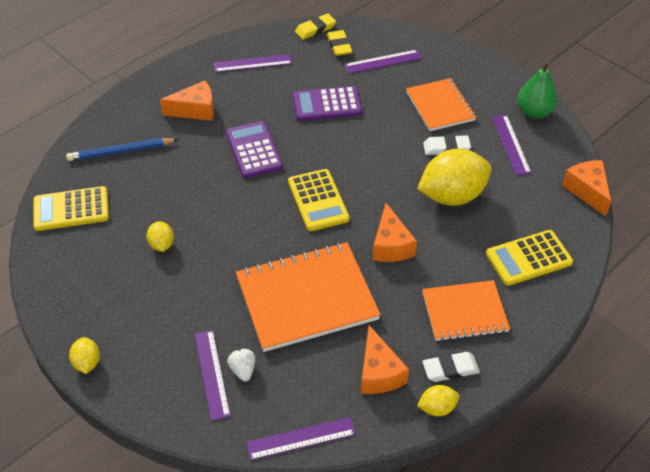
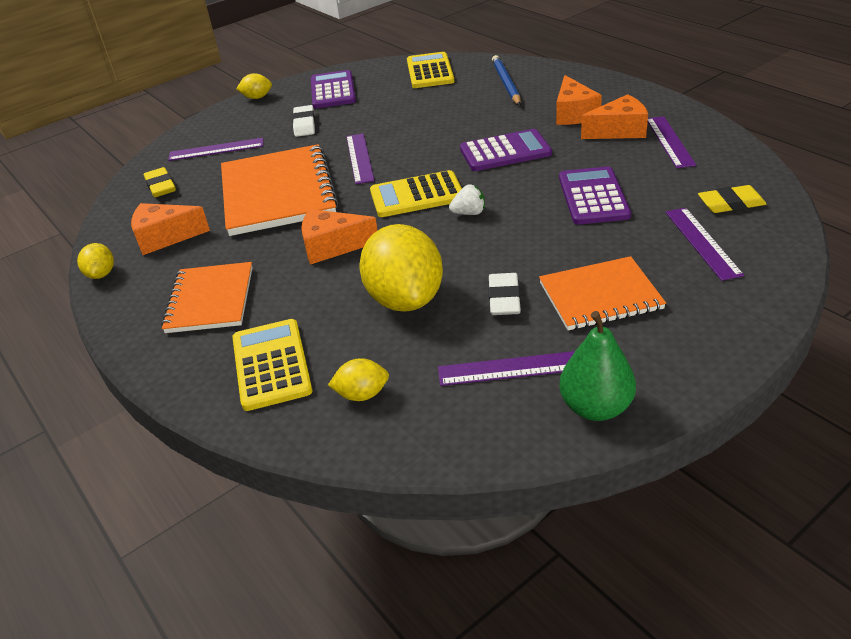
camera: 100 degrees right, 10 degrees down
(92, 289) = (333, 91): none -> purple calculator
(162, 245) = (375, 114): yellow lemon -> yellow lemon (362, 394)
(243, 370) = (212, 164): white strawberry -> white strawberry (469, 213)
(301, 438) = (123, 195): purple ruler -> purple ruler (359, 158)
(315, 29) = (765, 183): yellow eraser -> yellow eraser (161, 186)
(450, 369) = (141, 285): white eraser -> white eraser (304, 124)
(587, 191) = (389, 453): orange cheese -> orange cheese (619, 131)

